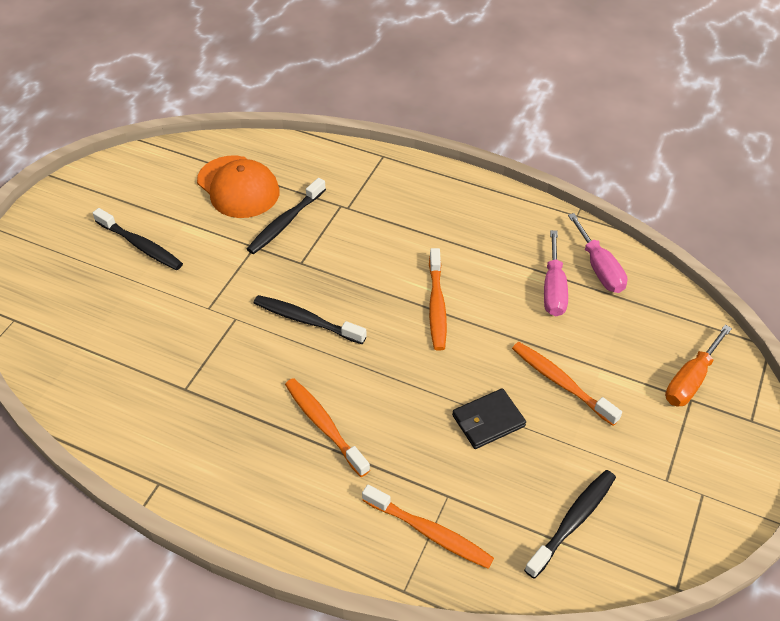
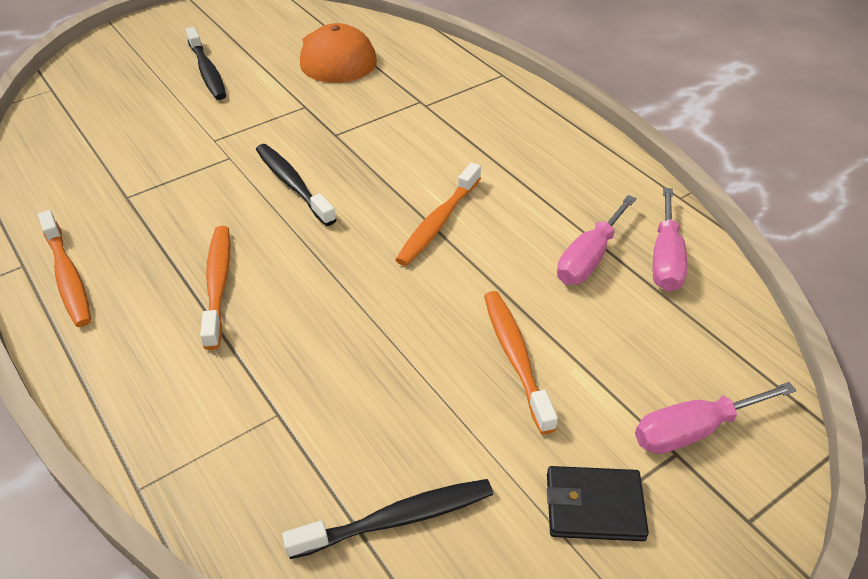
camera: 30 degrees right, 5 degrees down
(285, 222) = (353, 97): black toothbrush -> none
(430, 532) = (222, 442): orange toothbrush -> orange toothbrush (67, 277)
(488, 420) = (393, 358): black wallet -> black wallet (594, 506)
(690, 380) = (693, 430): orange screwdriver -> pink screwdriver

